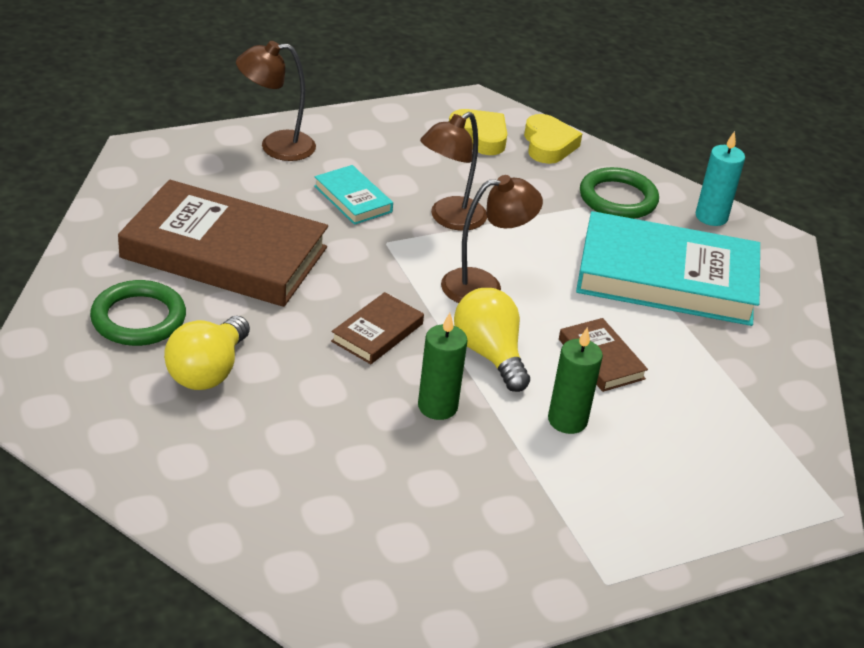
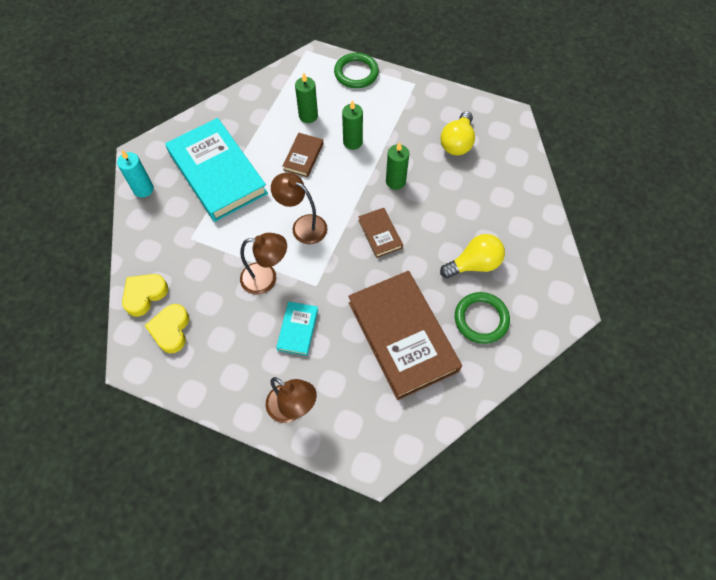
camera: 130 degrees left, 25 degrees up
(377, 332) = (380, 234): brown book -> brown book turned 75 degrees clockwise
(489, 354) = (345, 190): yellow light bulb -> yellow light bulb (457, 143)
(618, 198) = (167, 231): green ring -> green ring (356, 73)
(678, 415) = (308, 116): none -> green candle

